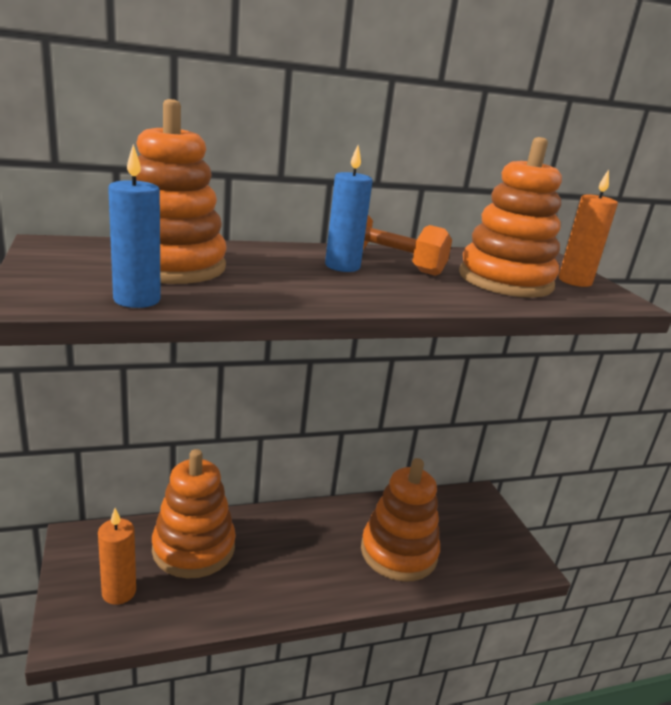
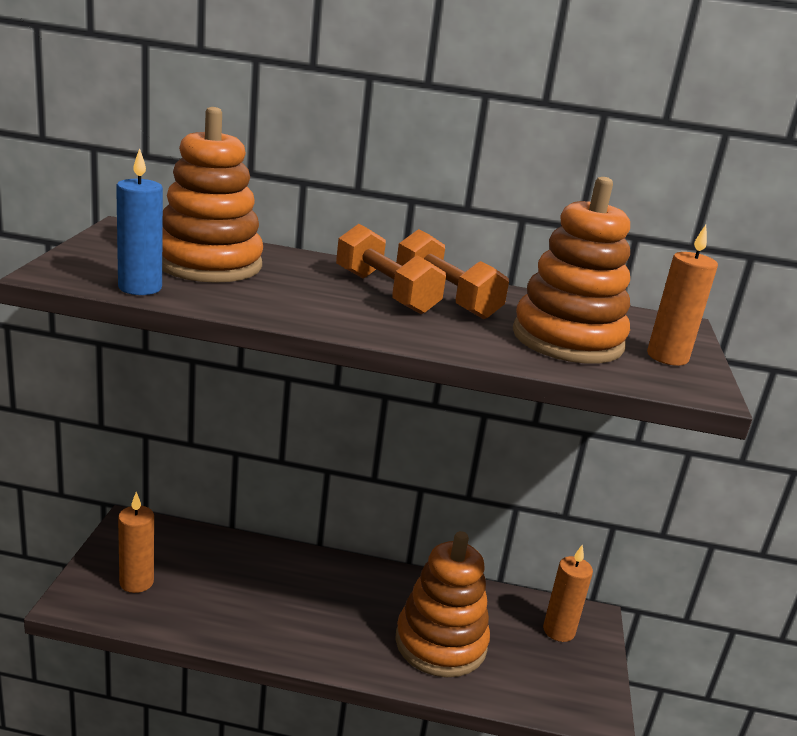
camera: 25 degrees right, 0 degrees up
(193, 548) = (228, 567): orange stacking toy -> none
(342, 266) = (385, 292): blue candle -> orange dumbbell
(467, 512) = (558, 631): none -> orange candle

